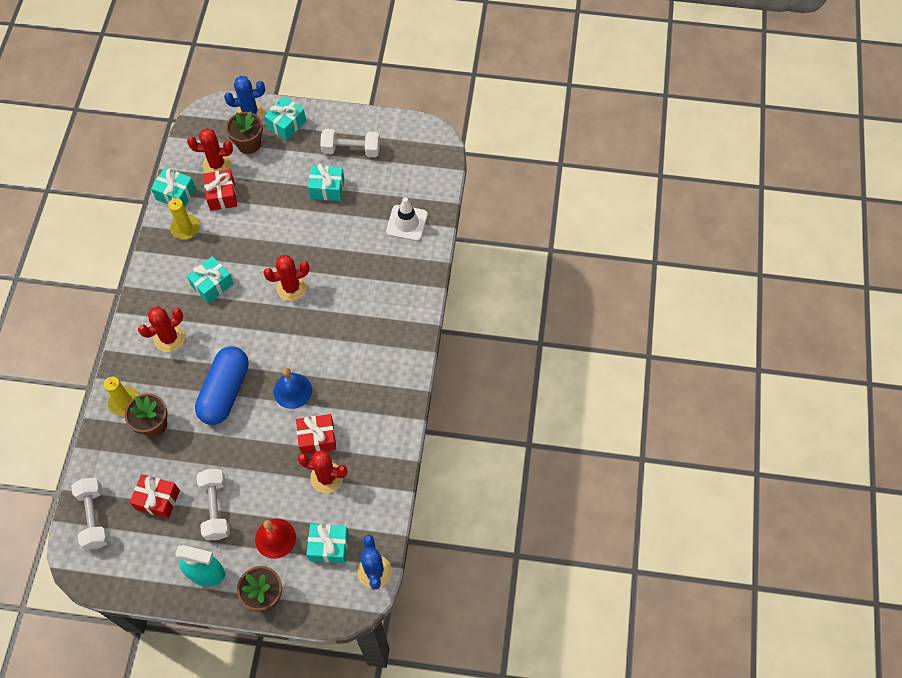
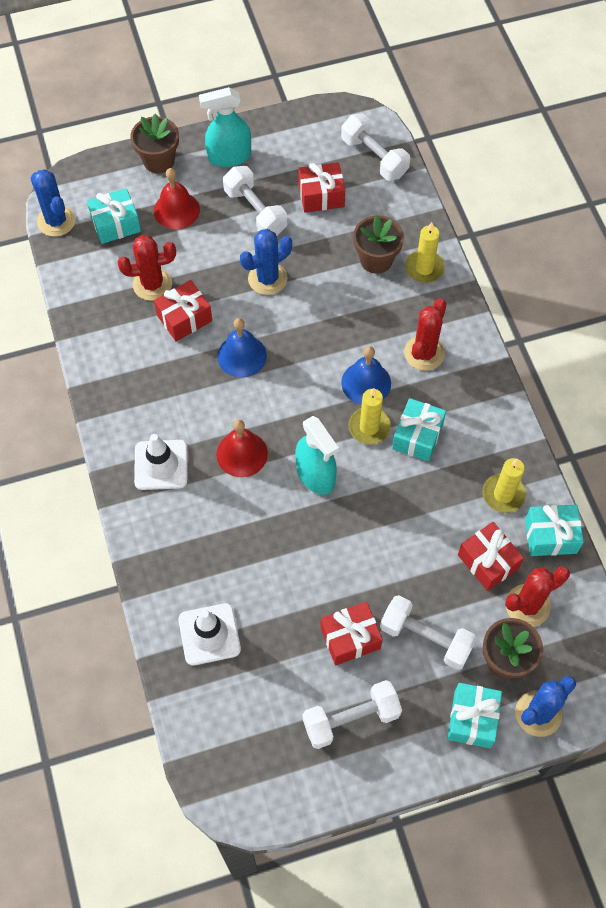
camera: 155 degrees right, 0 degrees up
(221, 334) = (366, 383): none -> blue bell
(225, 391) = (319, 323): blue capsule -> none
(238, 304) = (369, 427): none -> yellow candle
(240, 444) = (267, 279): none -> blue cactus
(285, 171) = (426, 638): none -> white dumbbell
(291, 288) = (315, 475): red cactus -> turquoise spray bottle
(327, 188) = (350, 638): turquoise gift -> red gift
(330, 321) = (242, 454): none -> red bell
(386, 336) = (161, 465): none -> white traffic cone

